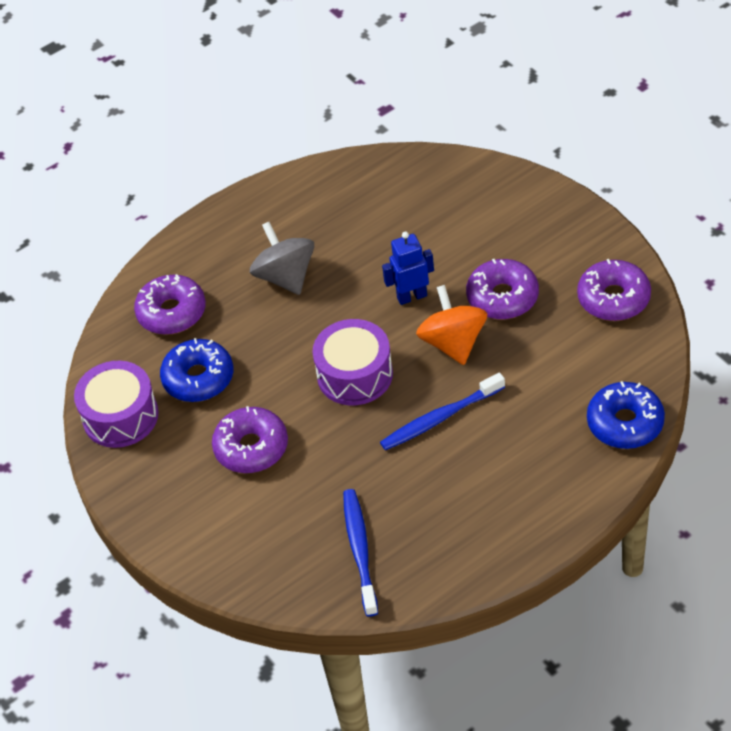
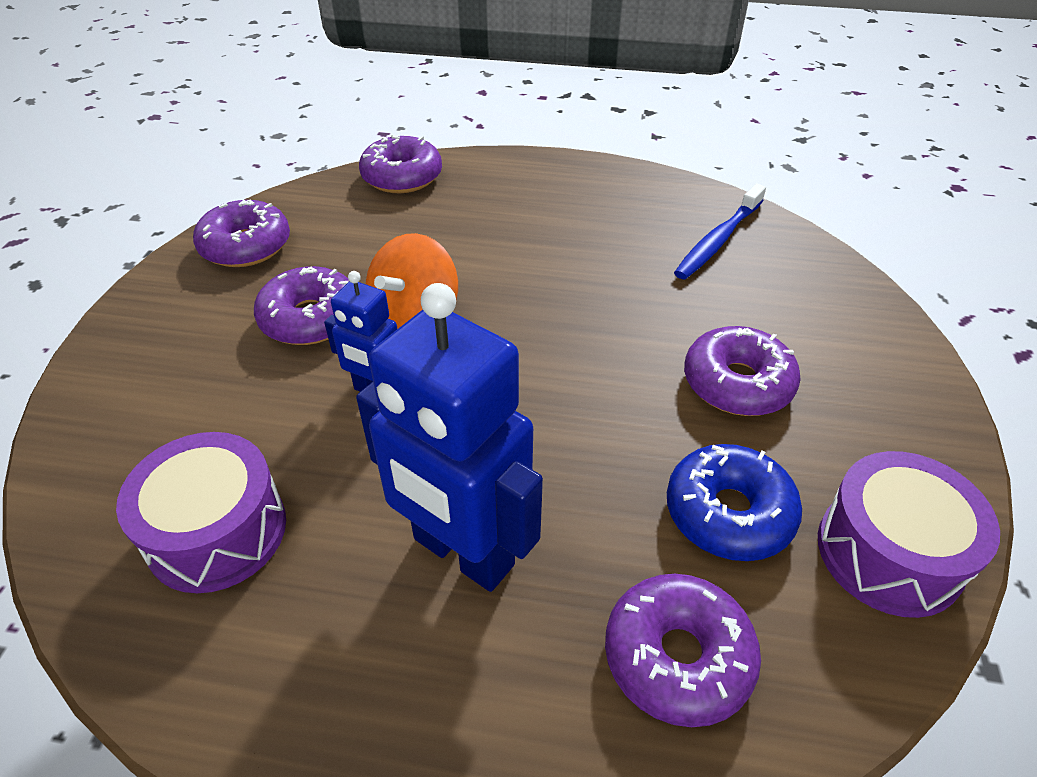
camera: 140 degrees left, 5 degrees down
(285, 276) = (462, 553): grey spinning top -> blue robot
(355, 375) = (543, 365): purple drum -> purple drum (217, 531)
(440, 418) = (522, 273): blue toothbrush -> none
(625, 423) = (402, 177): blue donut -> purple donut

